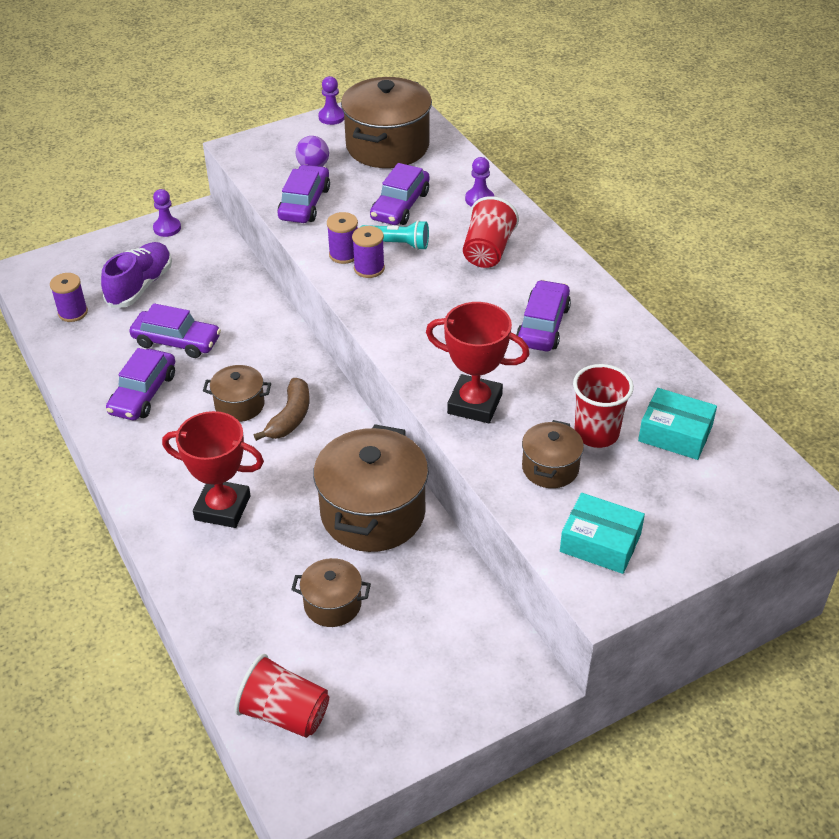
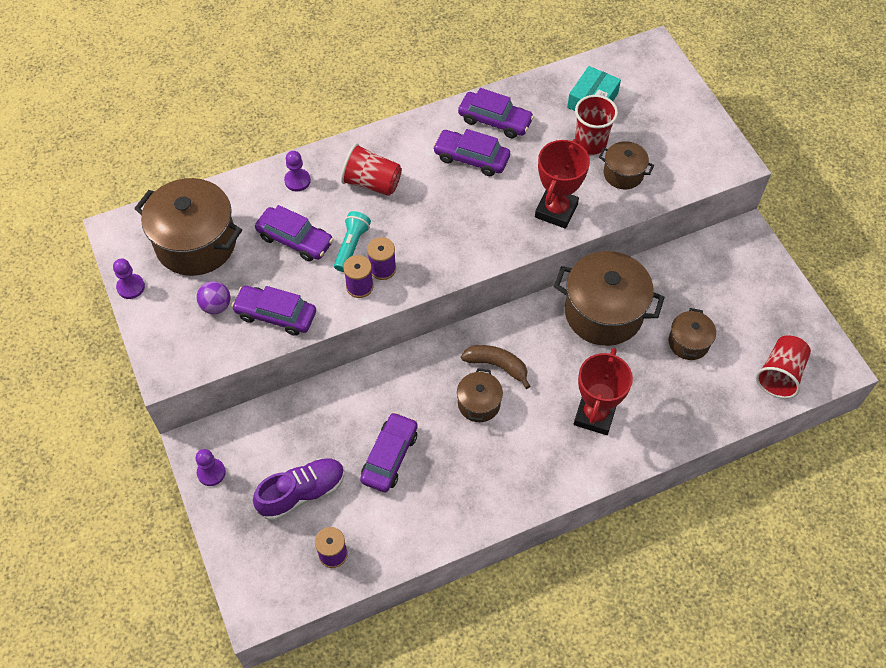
camera: 85 degrees left, 15 degrees up
(140, 286) = (302, 493): purple shoe -> purple shoe turned 120 degrees clockwise
(143, 393) = (456, 482): purple car -> purple car (495, 120)
(600, 543) = (691, 156): turquoise box -> none

